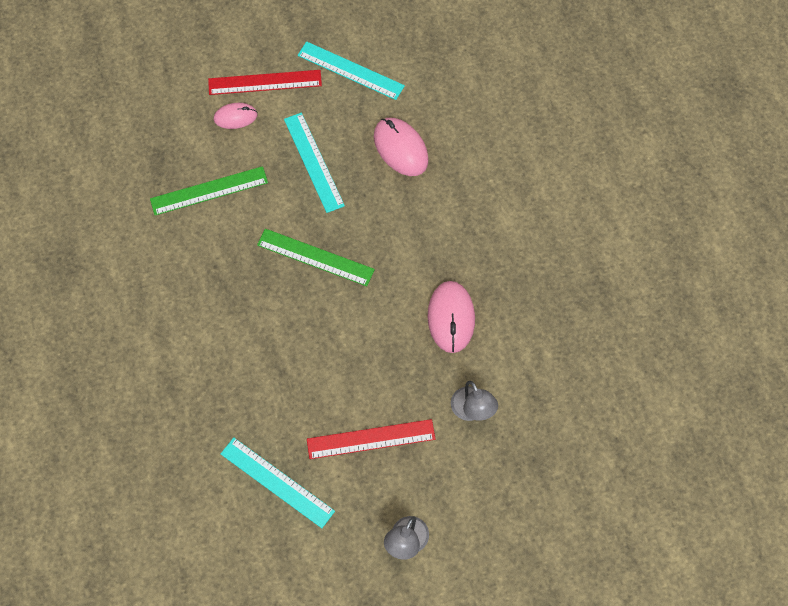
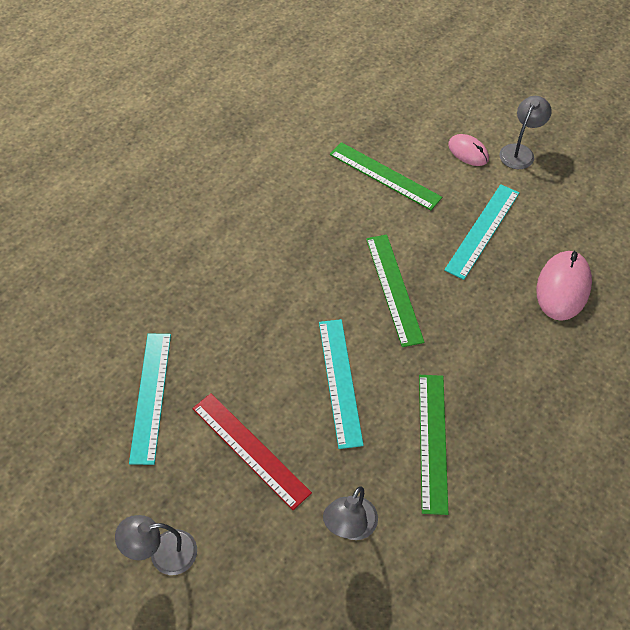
camera: 55 degrees right, 10 degrees down
(265, 82) = (520, 151): red ruler -> grey lamp
(350, 70) = (596, 203): turquoise ruler -> turquoise ruler (340, 381)
(451, 318) = (433, 441): pink mouse -> green ruler

